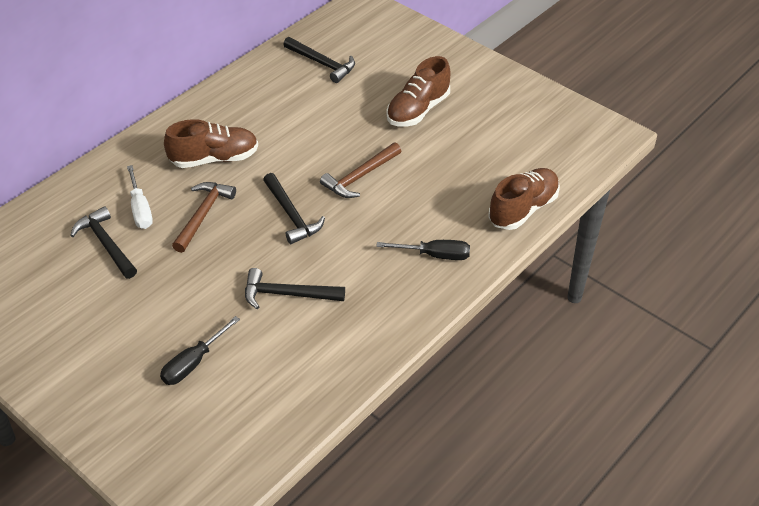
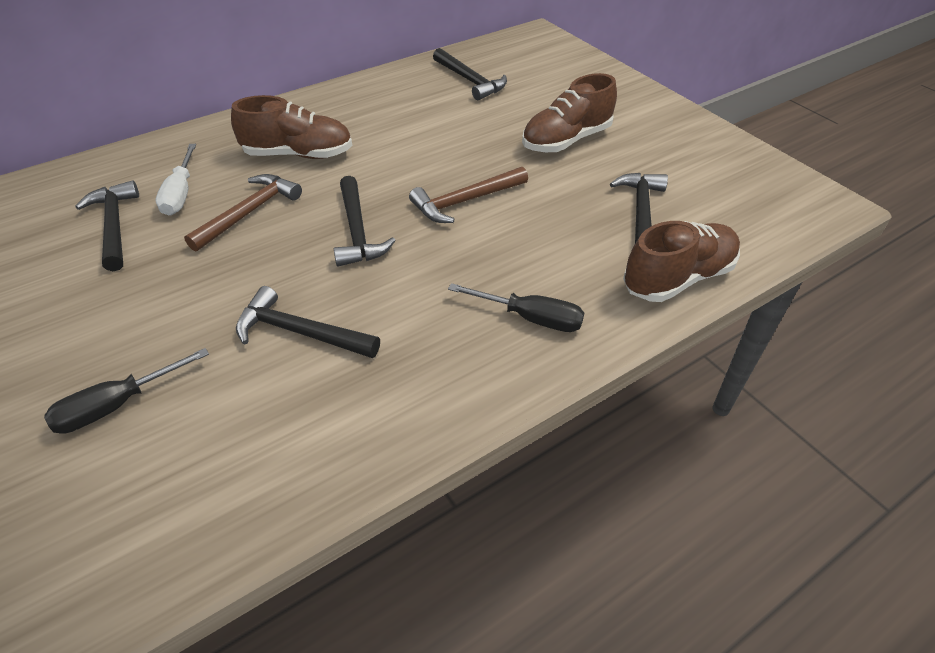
camera: 15 degrees right, 0 degrees up
(488, 163) = (641, 213): none -> black hammer

